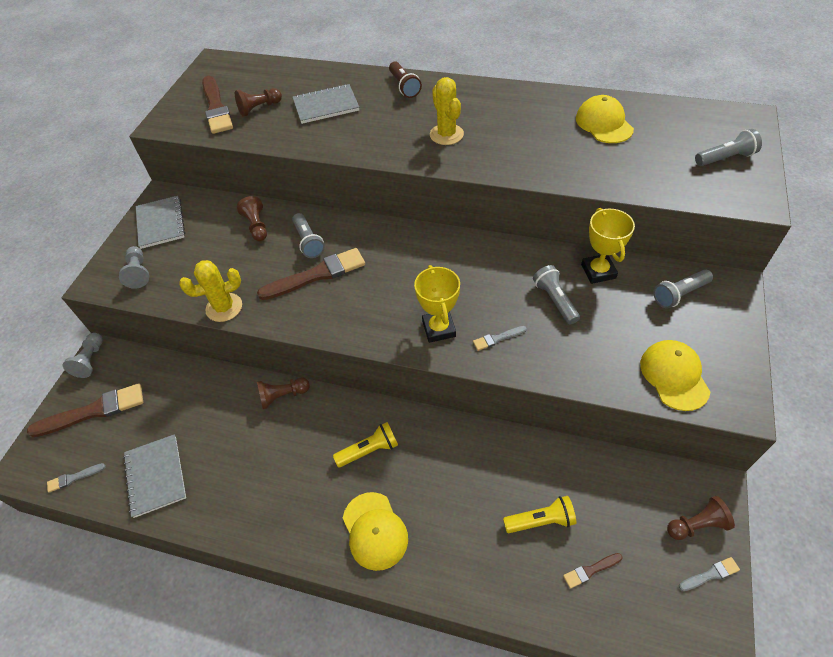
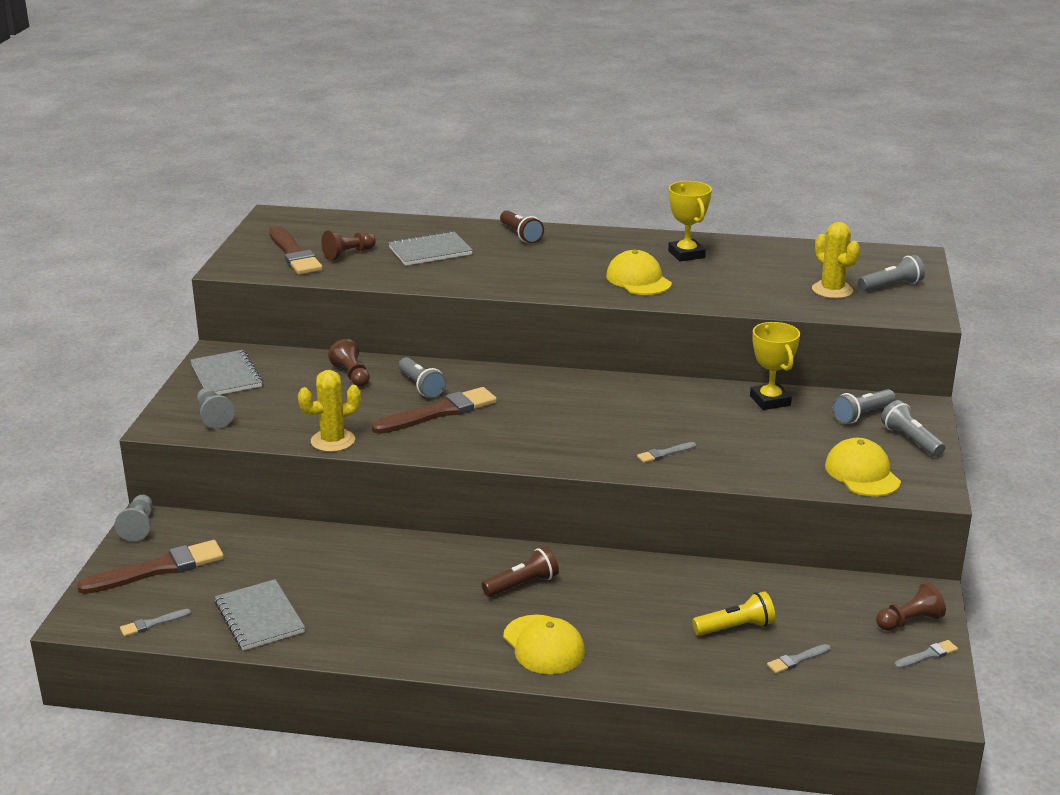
camera: 10 degrees left, 25 degrees down
(282, 396) = (403, 546): brown pawn -> none
(369, 450) = (522, 584): yellow flashlight -> brown flashlight
(439, 329) = (596, 449): yellow trophy -> yellow trophy (686, 254)
(446, 134) = (580, 272): yellow cactus -> yellow cactus (832, 290)
(555, 300) = (724, 424): grey flashlight -> grey flashlight (910, 440)
(590, 570) = (797, 660): brown brush -> grey brush
(604, 123) = (757, 262): yellow cap -> yellow cap (638, 280)

